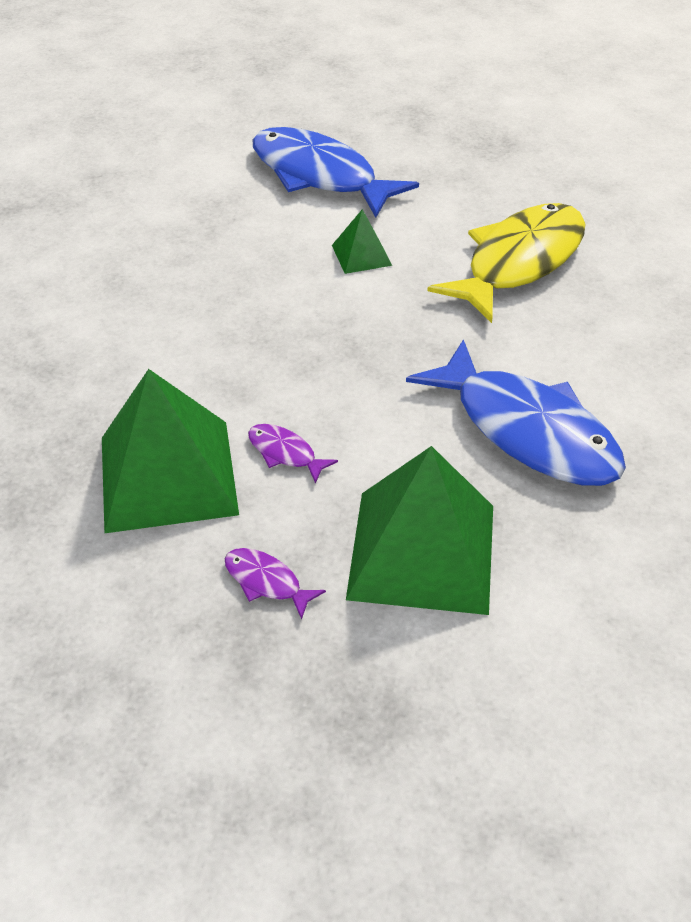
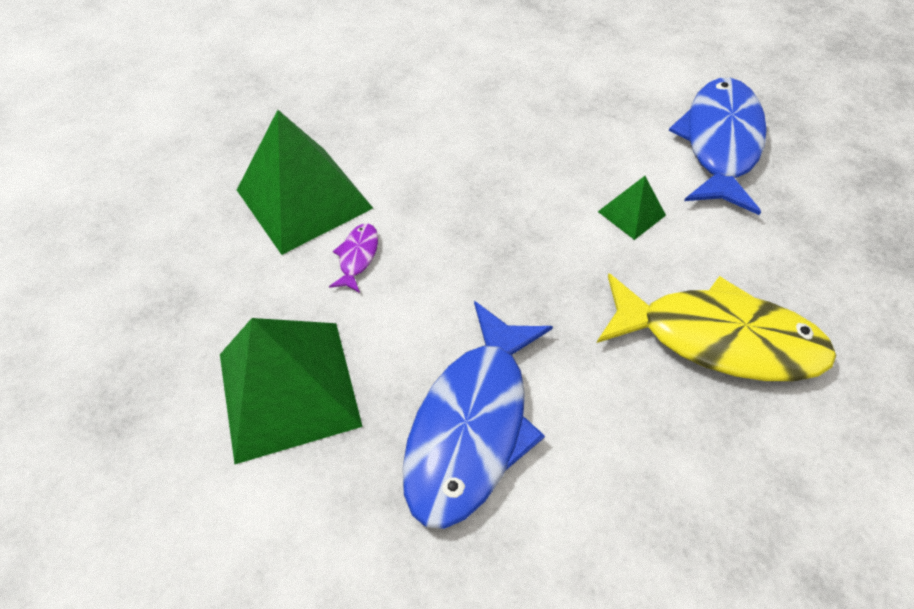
camera: 65 degrees right, 10 degrees up
(266, 582) = (222, 297): purple fish -> none

